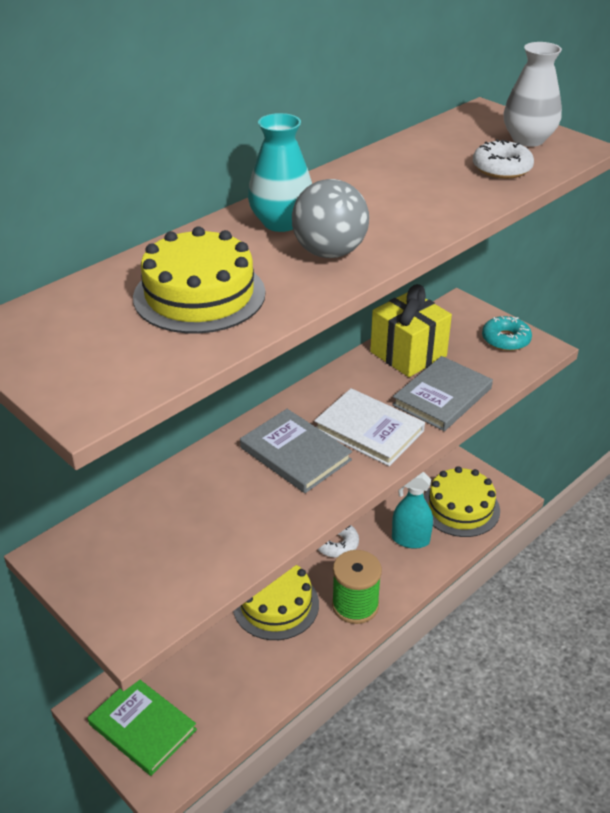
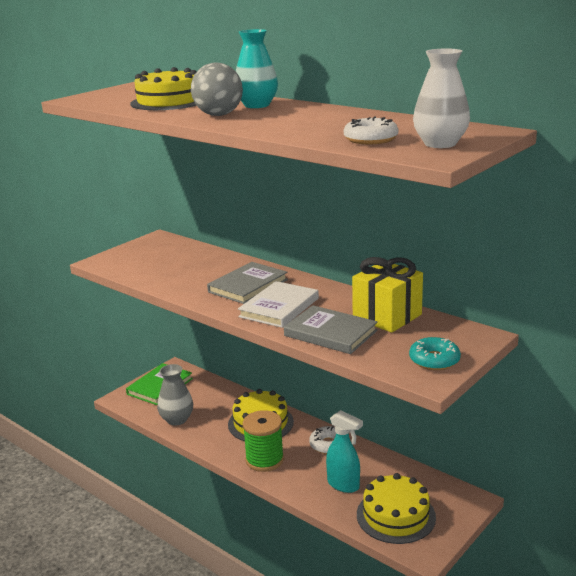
camera: 85 degrees right, 15 degrees down
(243, 701) = (177, 419): none -> grey vase
(410, 540) = (343, 485): turquoise spray bottle -> turquoise spray bottle turned 120 degrees clockwise

